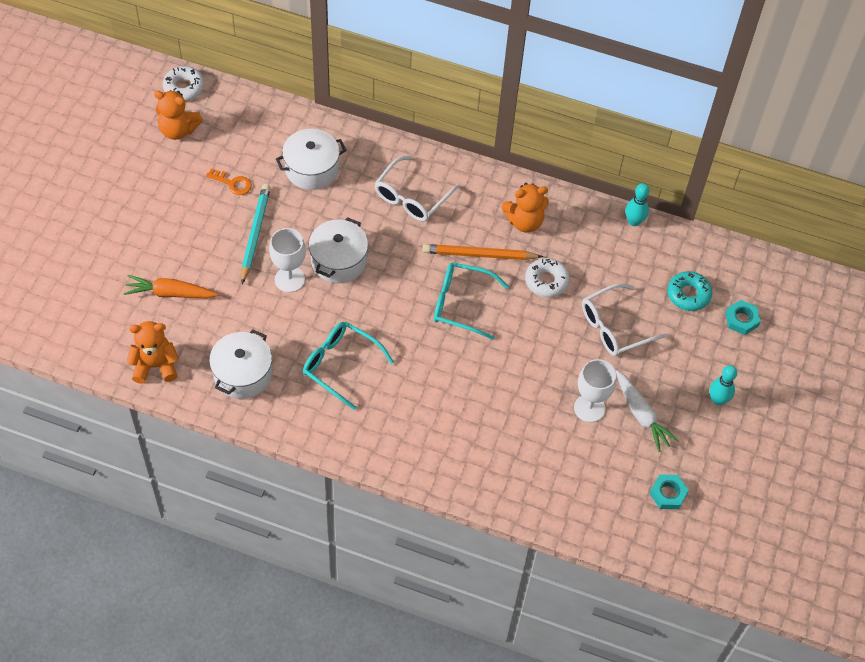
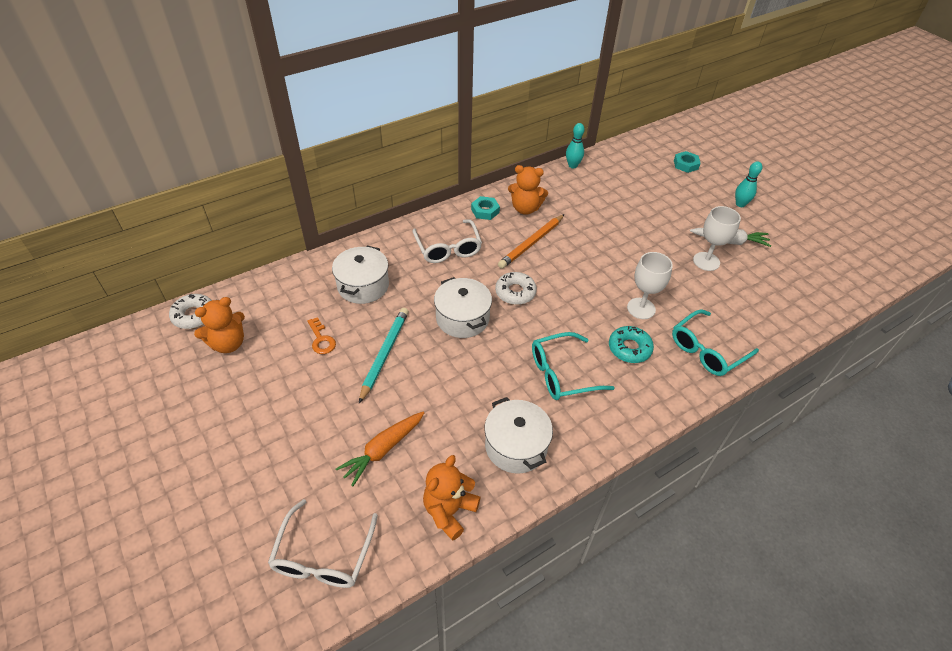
camera: 50 degrees left, 10 degrees down
(232, 183) = (321, 339): orange key -> orange key turned 90 degrees clockwise
(255, 234) = (384, 354): turquoise pencil -> turquoise pencil turned 60 degrees clockwise
(289, 279) = (450, 358): white goblet -> white goblet (641, 308)
(461, 304) = (565, 275): turquoise glasses -> turquoise glasses (707, 350)
(524, 221) = (525, 208): orange teddy bear -> orange teddy bear turned 75 degrees clockwise
(546, 281) = (584, 225): white donut -> white donut (515, 292)
(614, 327) = (648, 216): white glasses -> white glasses (323, 556)
(668, 494) = (802, 263): turquoise nut -> turquoise nut (485, 211)
(688, 294) = (649, 174): turquoise donut -> turquoise donut (629, 348)

